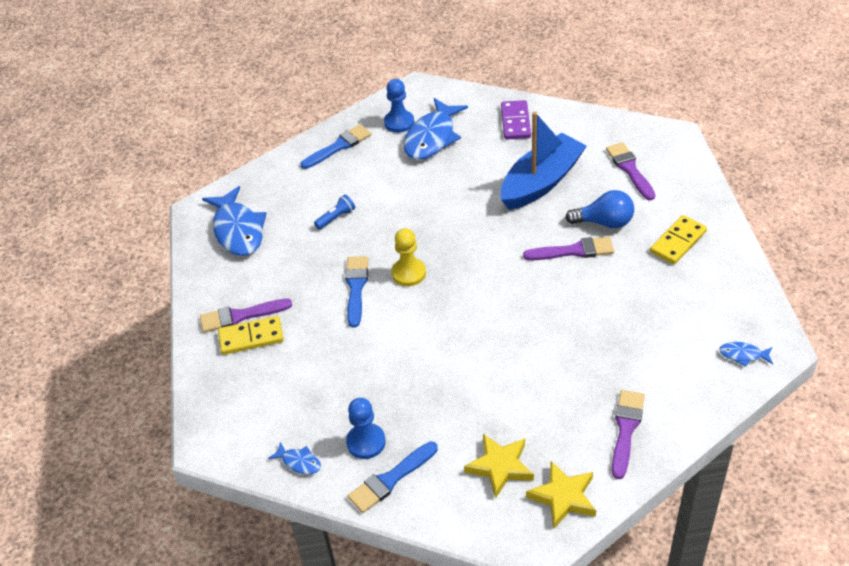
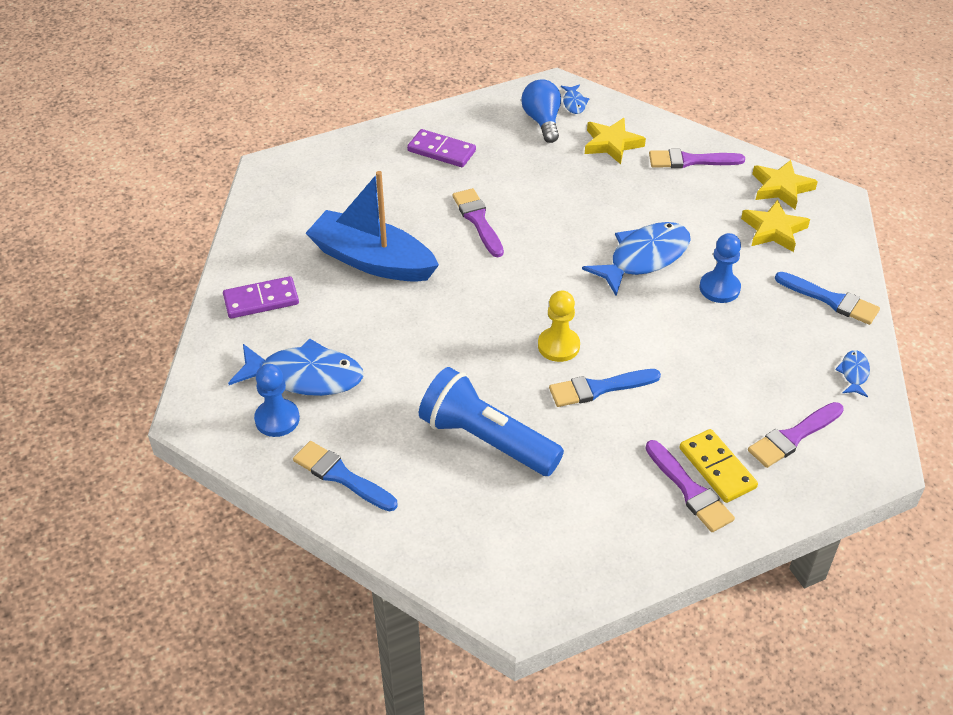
camera: 110 degrees left, 0 degrees up
(238, 230) = (543, 545): blue fish -> blue fish (644, 258)
(336, 218) = (486, 440): blue flashlight -> blue flashlight, size x2.41
(366, 442) = (801, 328): blue pawn -> blue pawn (719, 288)
(604, 222) = (427, 203): blue light bulb -> blue light bulb (542, 121)
(630, 169) = (335, 194): purple brush -> purple brush (793, 437)
(667, 370) = (612, 144): none -> yellow star
(677, 242) = (441, 151): yellow domino -> purple domino

